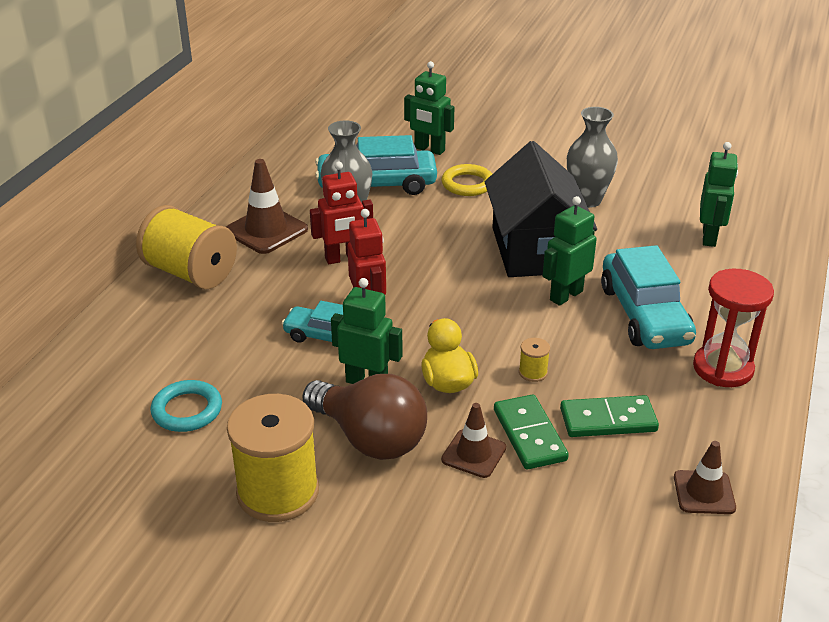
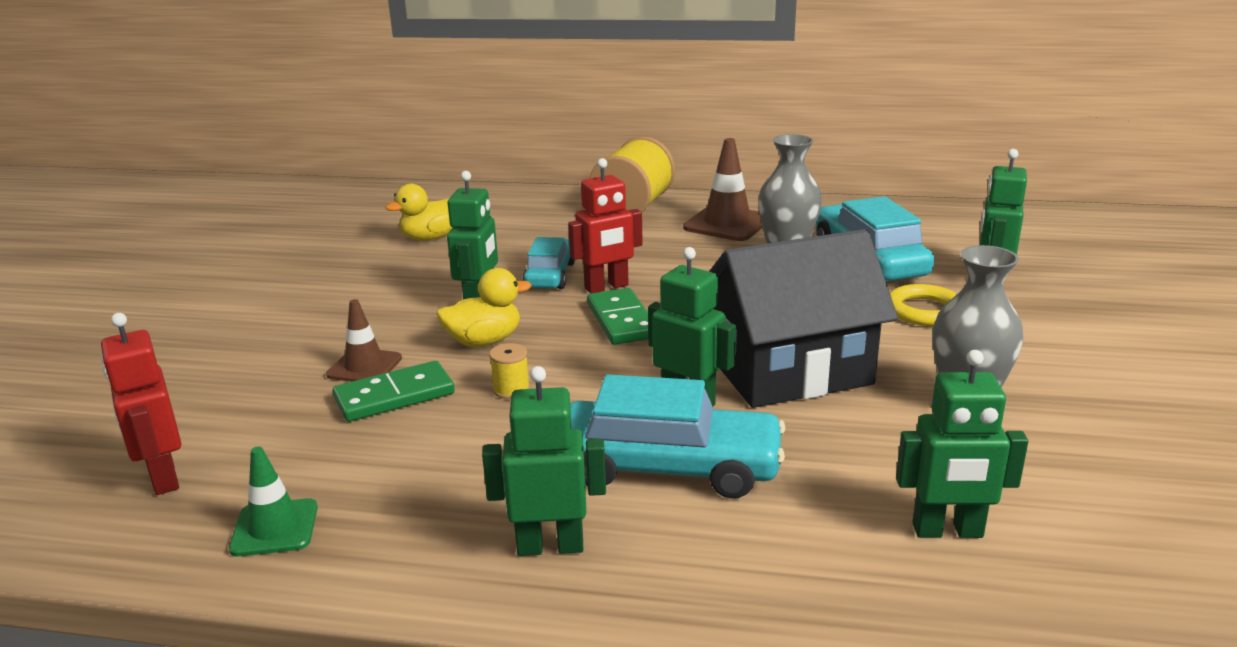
camera: 80 degrees right, 10 degrees down
(187, 410) = (430, 238): turquoise ring -> yellow duck
(278, 492) = (322, 285): yellow spool -> none
(343, 258) = (696, 263): red robot -> red robot (163, 478)
(370, 438) = (391, 313): brown light bulb -> none
(608, 420) = (422, 447): green domino -> green domino (622, 320)
(644, 314) = (668, 467): turquoise car -> turquoise car turned 150 degrees counterclockwise
(704, 492) = (274, 528): brown traffic cone -> green traffic cone
(723, 368) = (550, 546): red hourglass -> green robot

